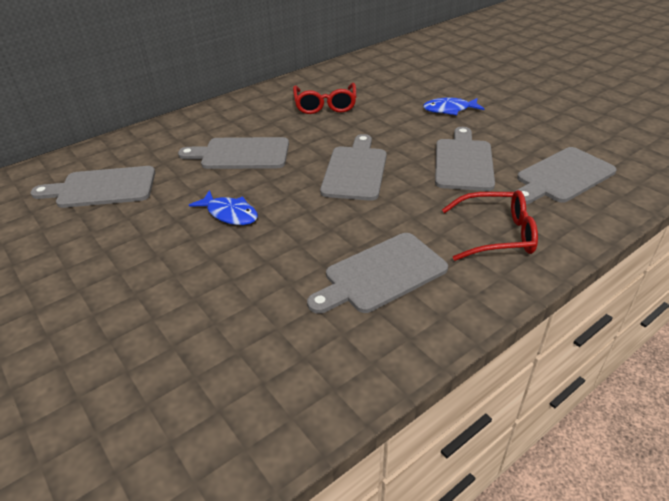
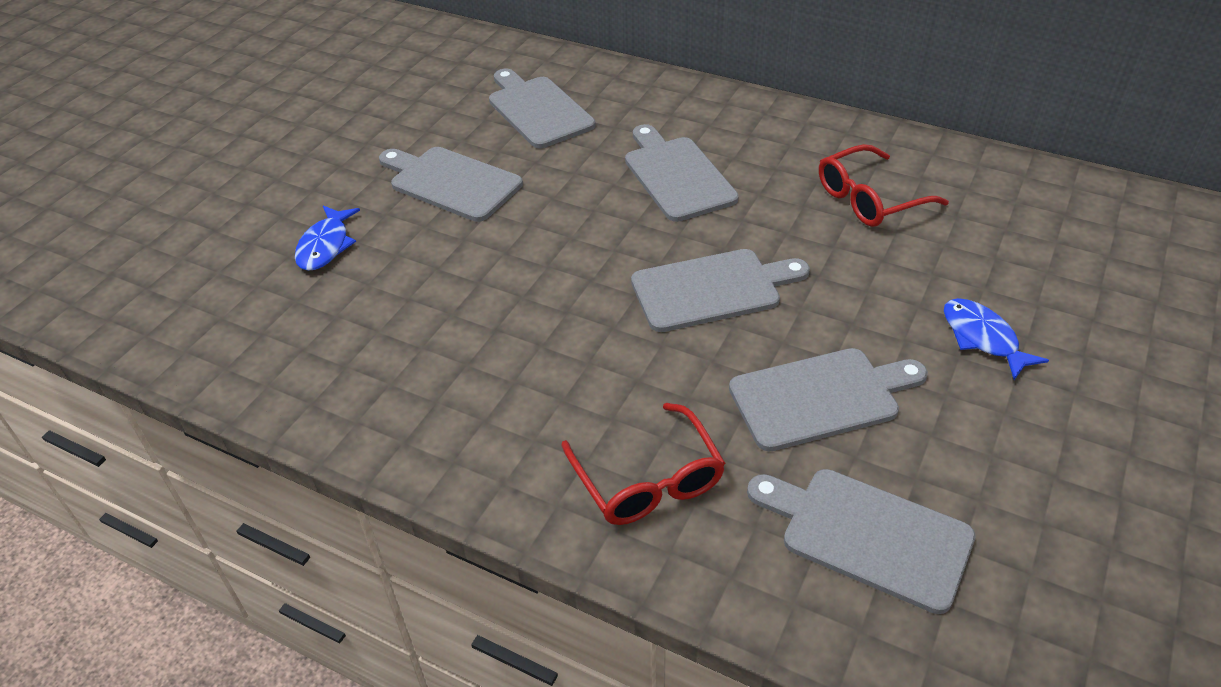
camera: 65 degrees right, 5 degrees up
(230, 214) = (547, 219): blue fish -> blue fish (326, 246)
(381, 274) = (502, 384): grey cutting board -> grey cutting board (451, 182)

